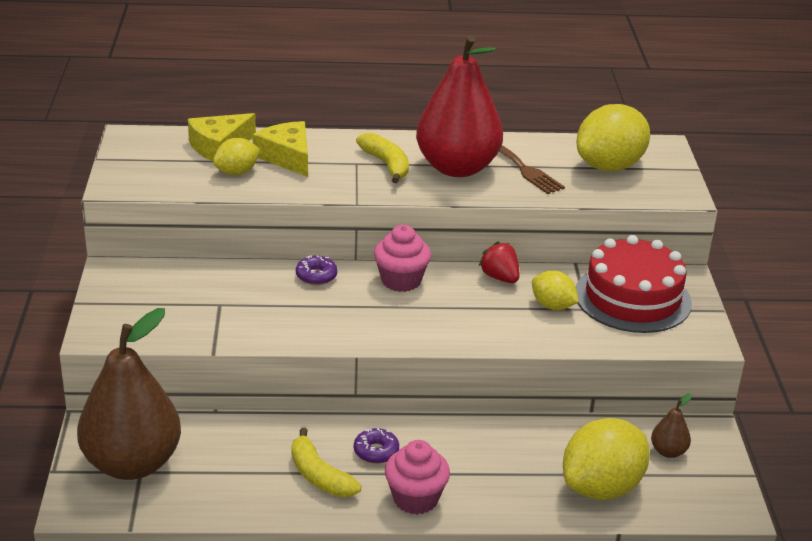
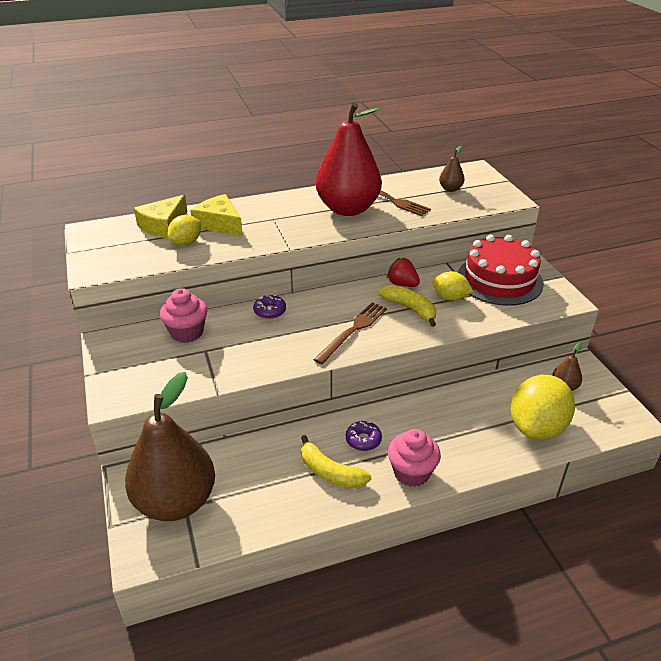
camera: 15 degrees left, 5 degrees up
(386, 164) = (296, 216): yellow banana -> yellow banana (410, 309)
(401, 280) = (334, 301): pink cupcake -> pink cupcake (187, 332)
(406, 319) = (353, 331): none -> brown fork
(609, 166) = (450, 189): yellow lemon -> brown pear

